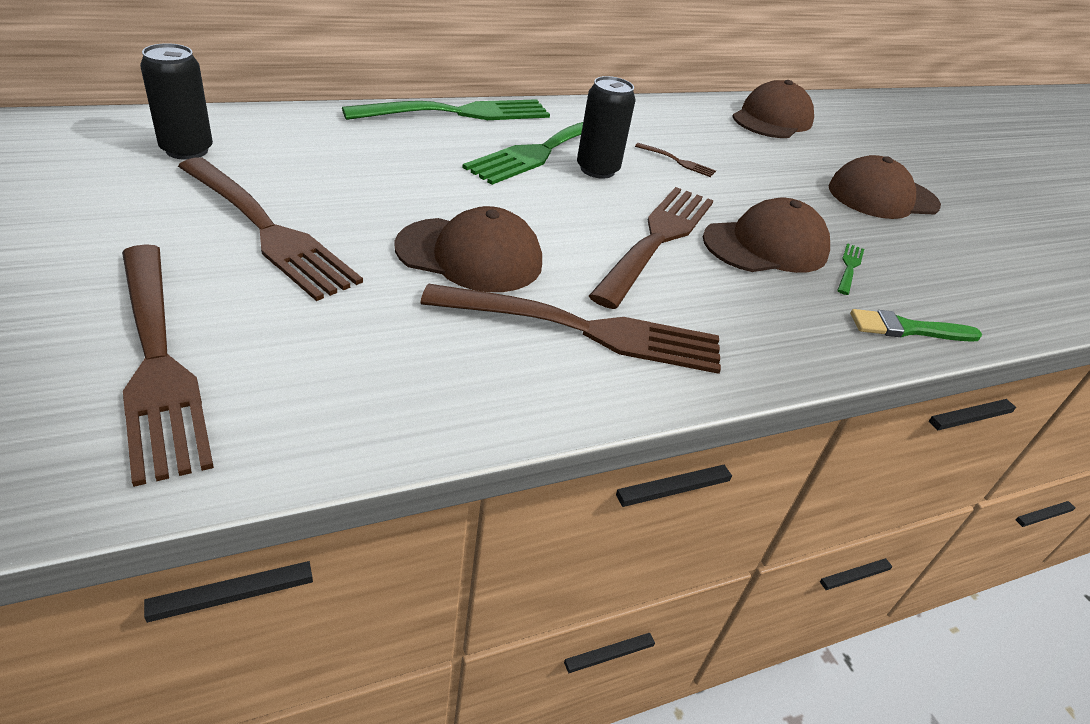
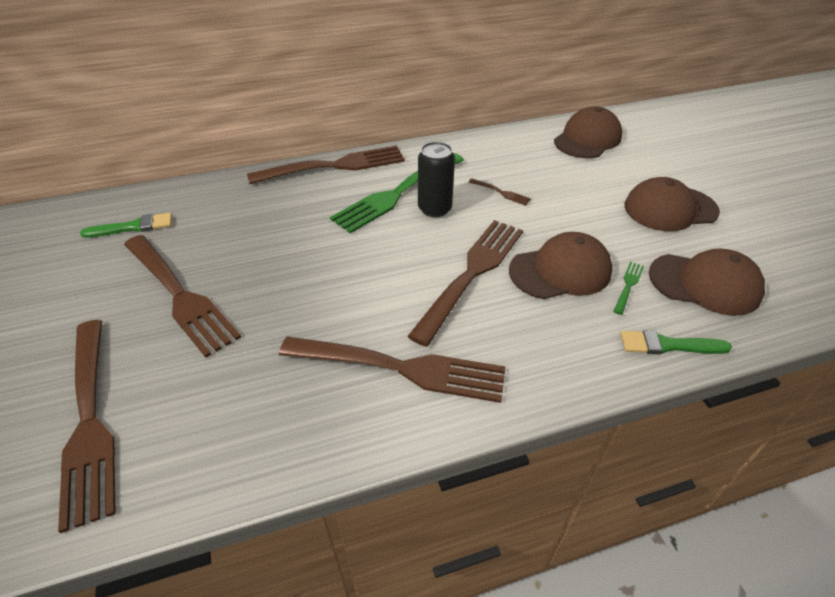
camera: 10 degrees right, 5 degrees up
(187, 150) = (133, 227): black can -> green brush
(456, 113) = (333, 166): green fork -> brown fork
(470, 255) = (323, 304): brown cap -> brown cap (704, 284)

